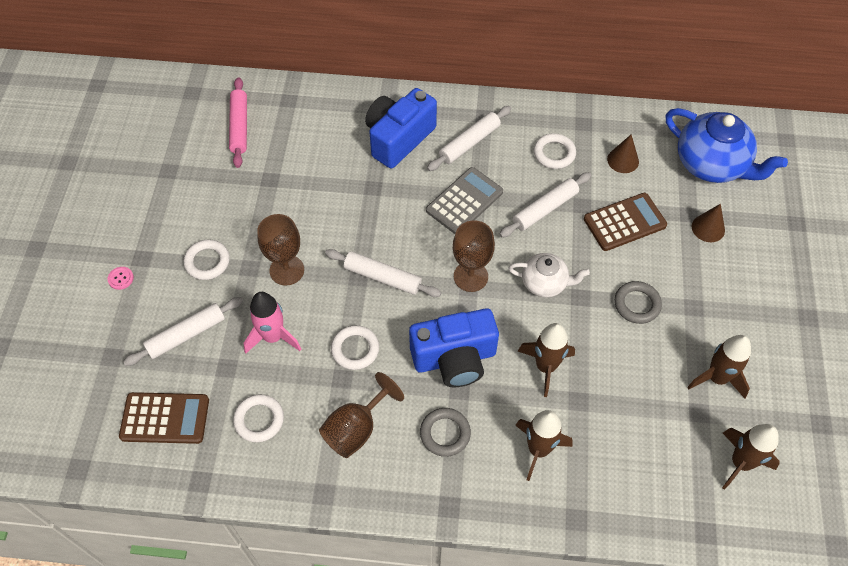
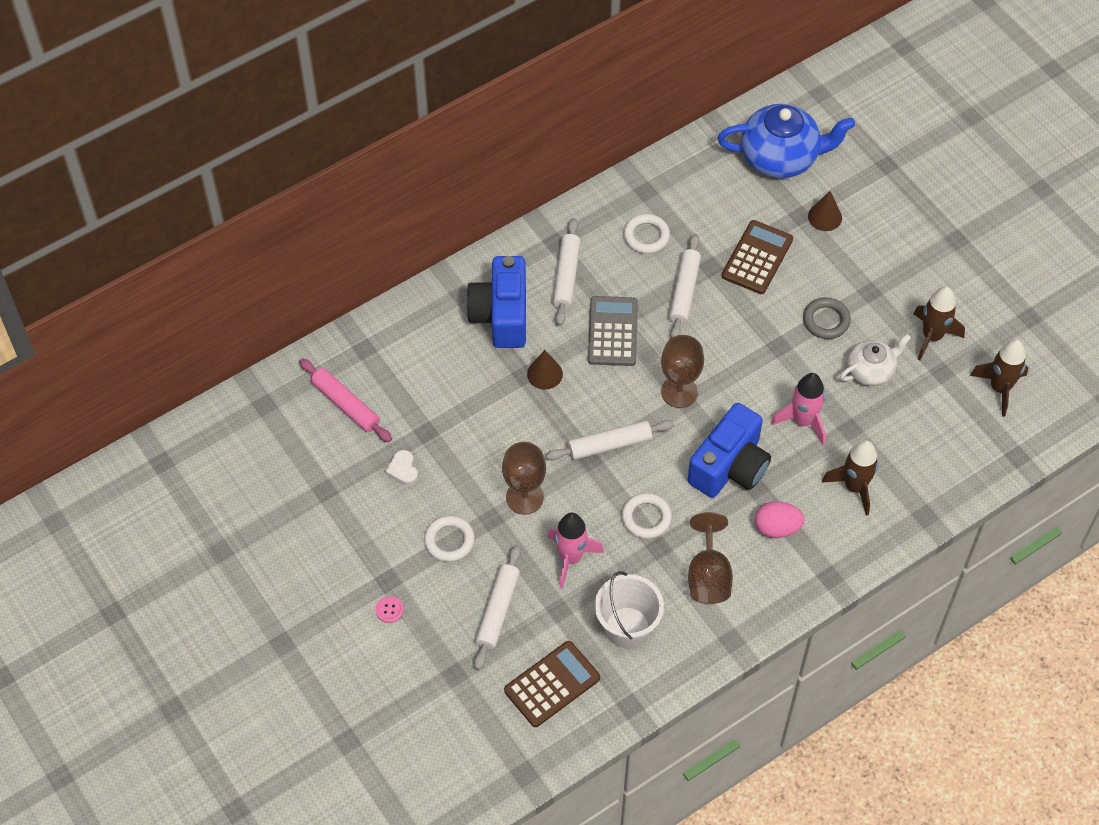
camera: 40 degrees left, 0 degrees up
(229, 193) = (403, 470): none -> white heart
(259, 420) = (627, 627): white ring -> white bucket
(445, 433) = (777, 528): grey ring -> pink egg
(545, 283) = (742, 354): white teapot -> white teapot (871, 371)
(545, 367) = (803, 421): brown rocket -> pink rocket
(623, 160) = (707, 203): brown cone -> brown cone (544, 374)

